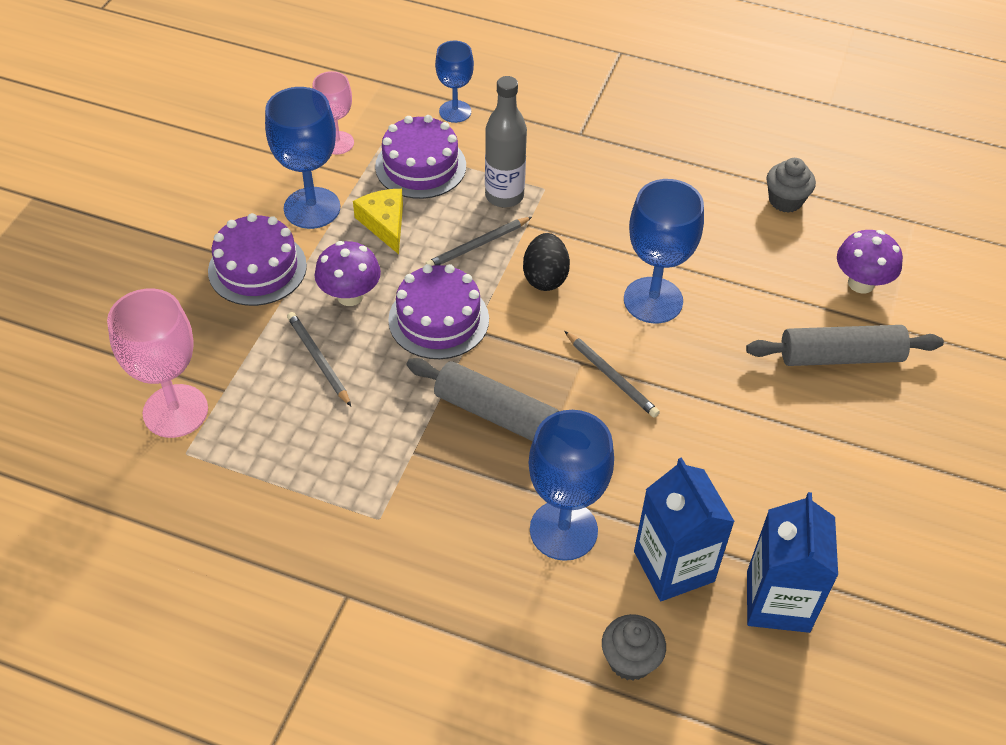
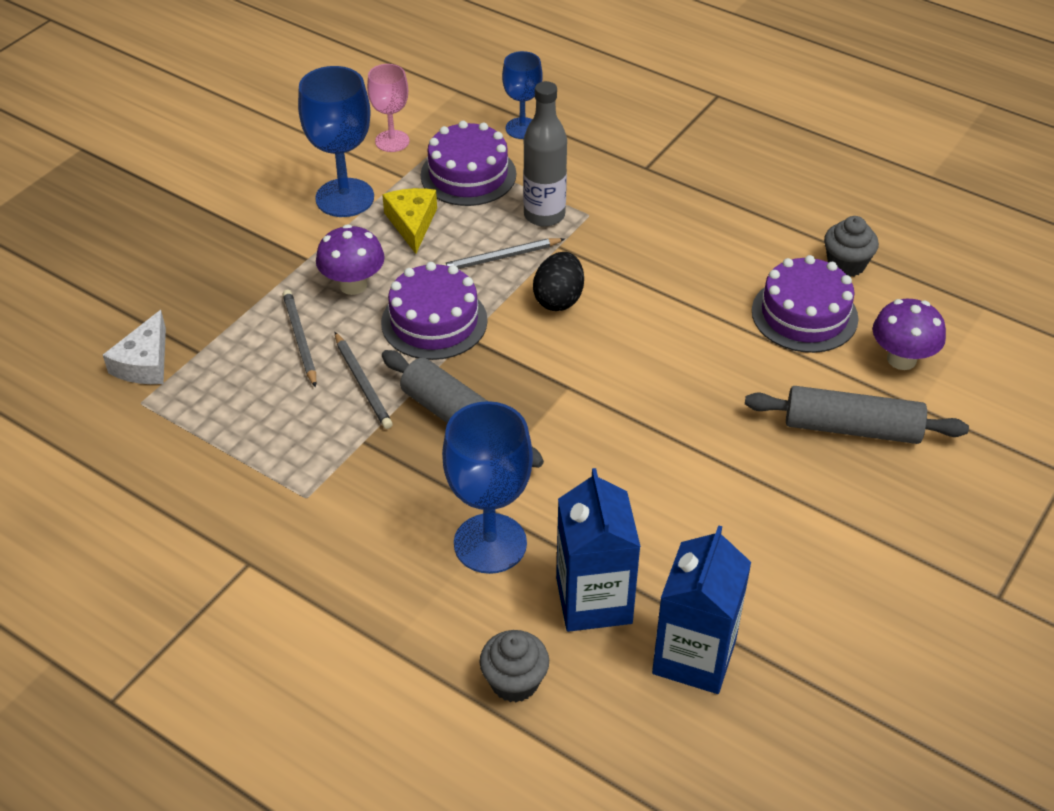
camera: 15 degrees right, 5 degrees down
(175, 411) = (144, 363): pink goblet -> white cheese
(257, 268) = (271, 245): purple cake -> purple cake (804, 314)
(611, 376) = (594, 405): grey pencil -> grey pencil (363, 383)
(653, 300) = (665, 339): blue goblet -> none

